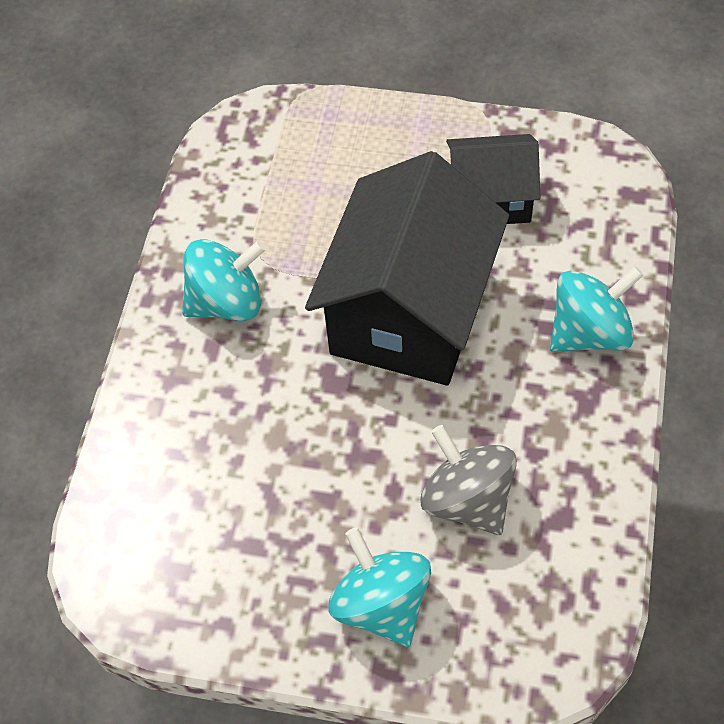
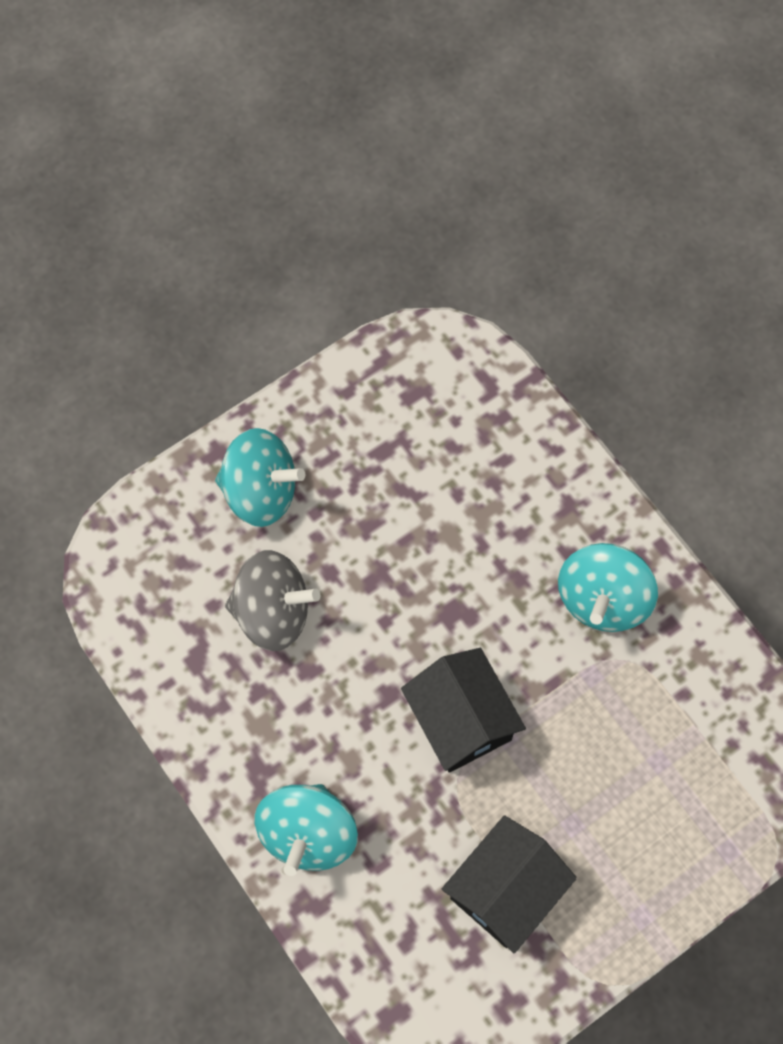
camera: 130 degrees right, 10 degrees up
(410, 312) = (460, 720): black house -> black house, size x0.55

